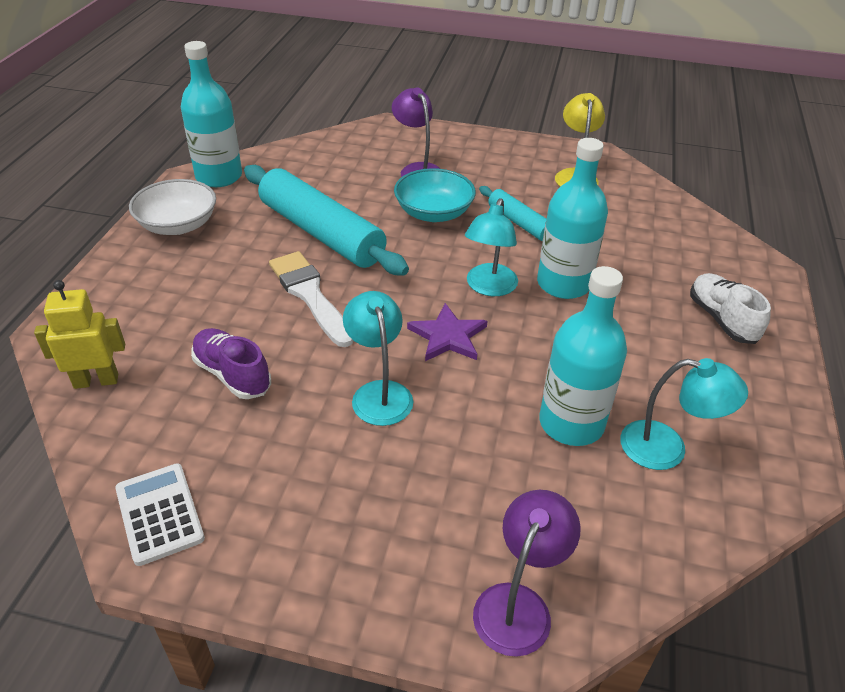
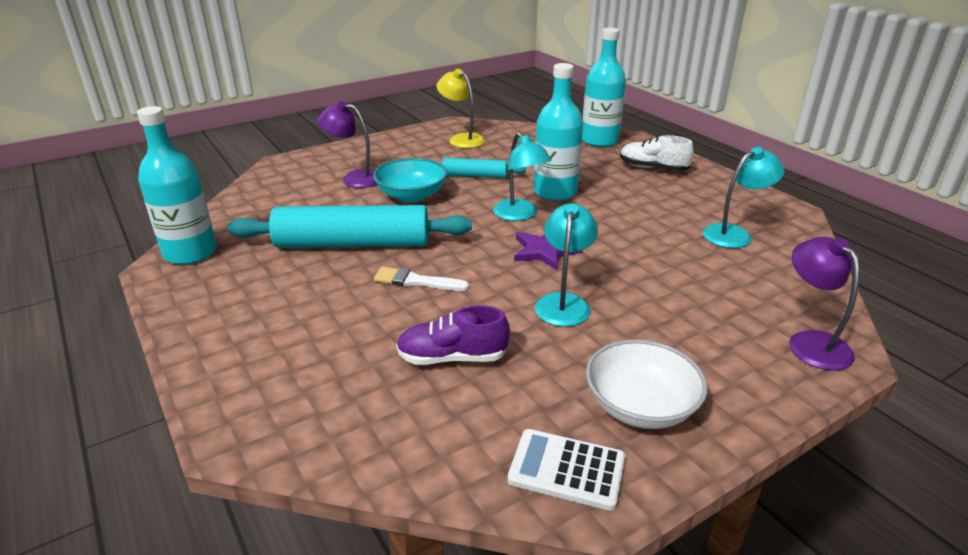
camera: 45 degrees left, 10 degrees down
(96, 381) = (349, 438): yellow robot -> none
(178, 225) = (214, 300): white bowl -> white bowl (640, 406)
(310, 295) = (416, 281): white brush -> white brush, size x0.65
(379, 393) = (563, 302): turquoise lamp -> turquoise lamp turned 75 degrees clockwise
(571, 423) = (680, 250): turquoise bottle -> turquoise bottle (599, 141)

